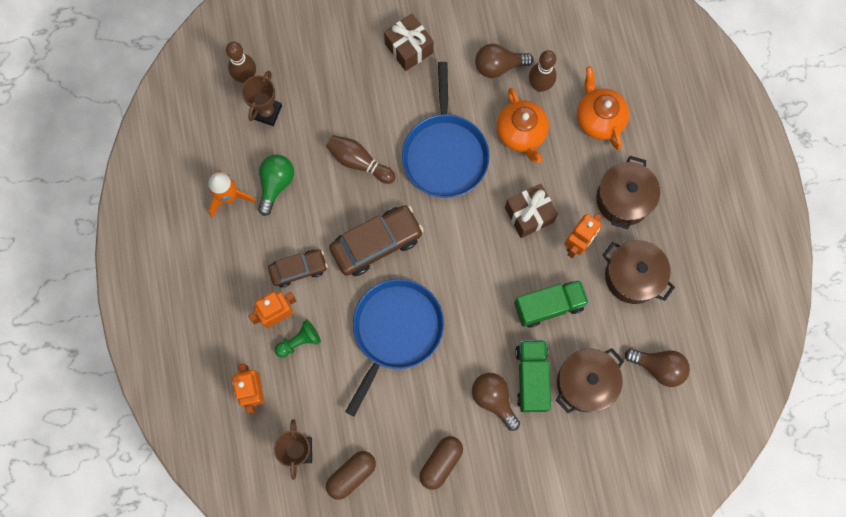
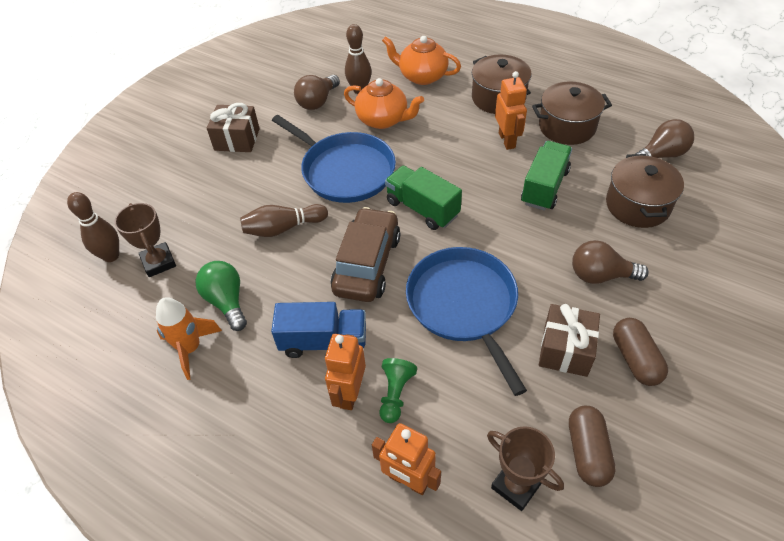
camera: 45 degrees left, 25 degrees down
(298, 269) = (324, 341): brown car -> blue truck
(529, 214) = (453, 153): brown gift -> brown gift (565, 350)
(531, 378) = (602, 236): green truck -> green truck (422, 208)

